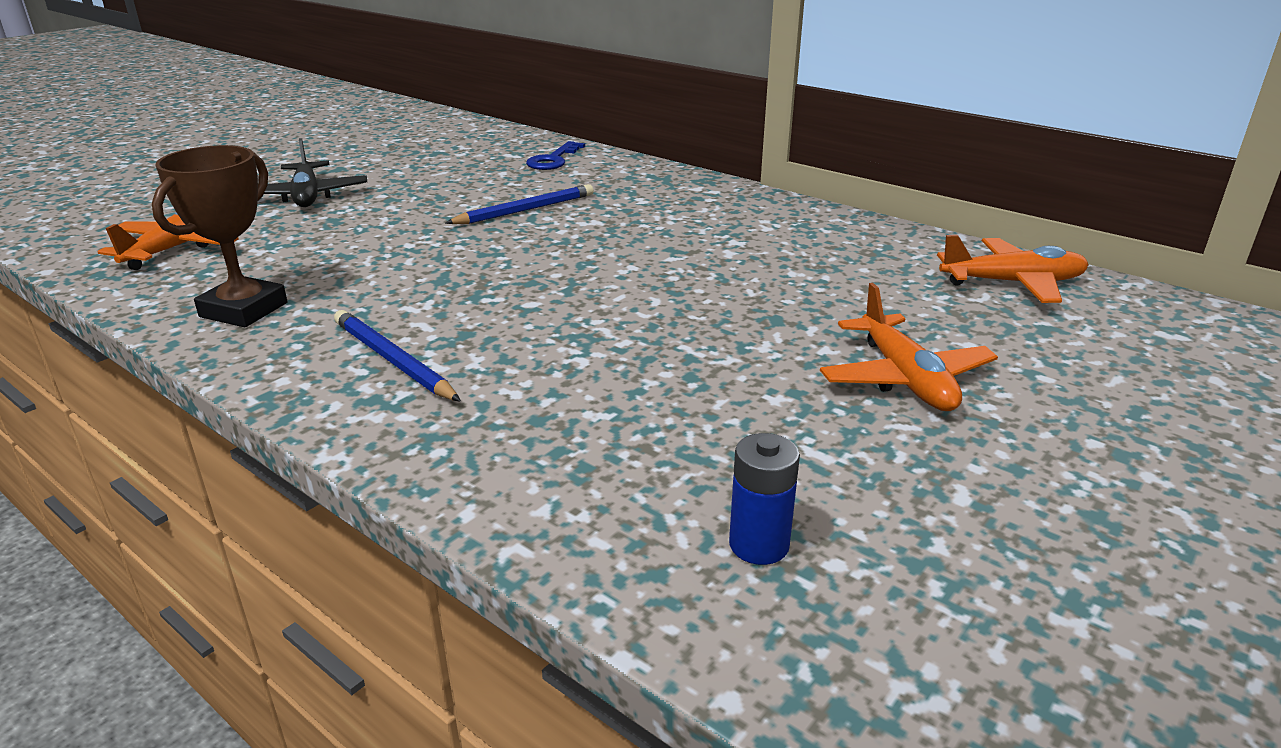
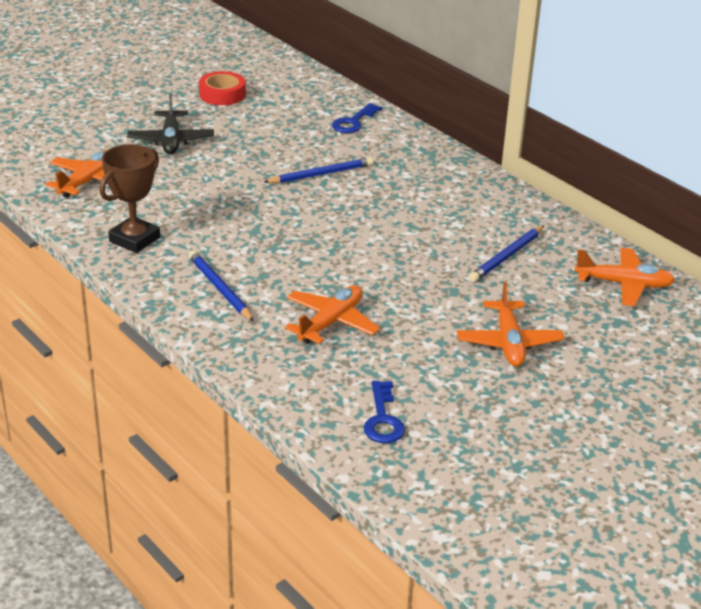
camera: 10 degrees right, 5 degrees up
(376, 150) = (222, 94): none -> red tape
(597, 387) = (331, 322): none -> orange plane
(759, 545) = (383, 419): blue battery -> blue key
(827, 269) = (507, 256): none -> blue pencil

